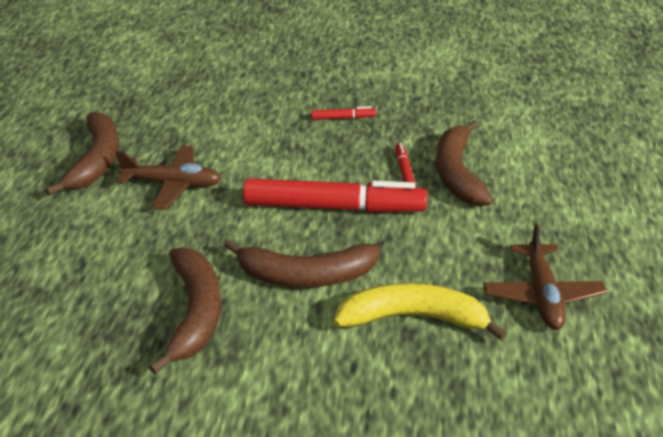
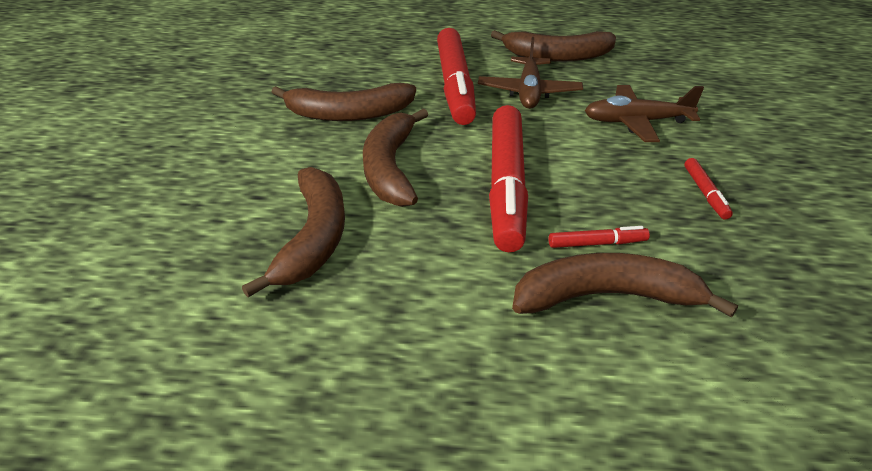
camera: 90 degrees right, 0 degrees up
(146, 233) = (455, 85): none -> red marker
(414, 318) = (314, 238): yellow banana -> brown banana
(542, 295) = (331, 359): brown plane -> brown plane (636, 122)

